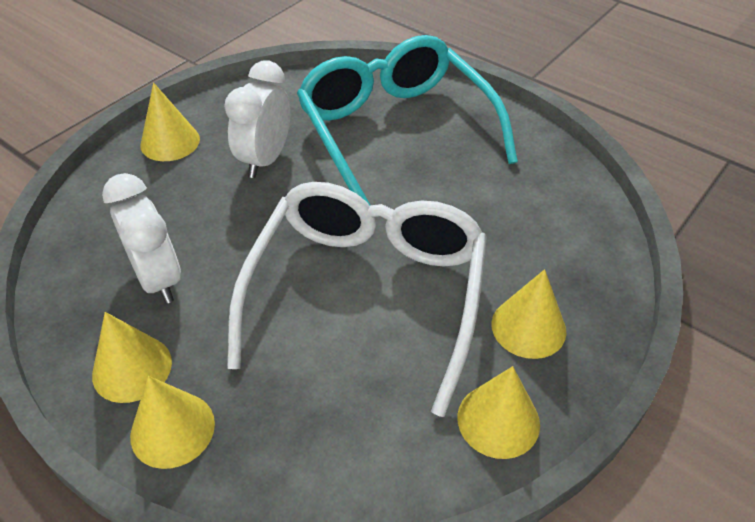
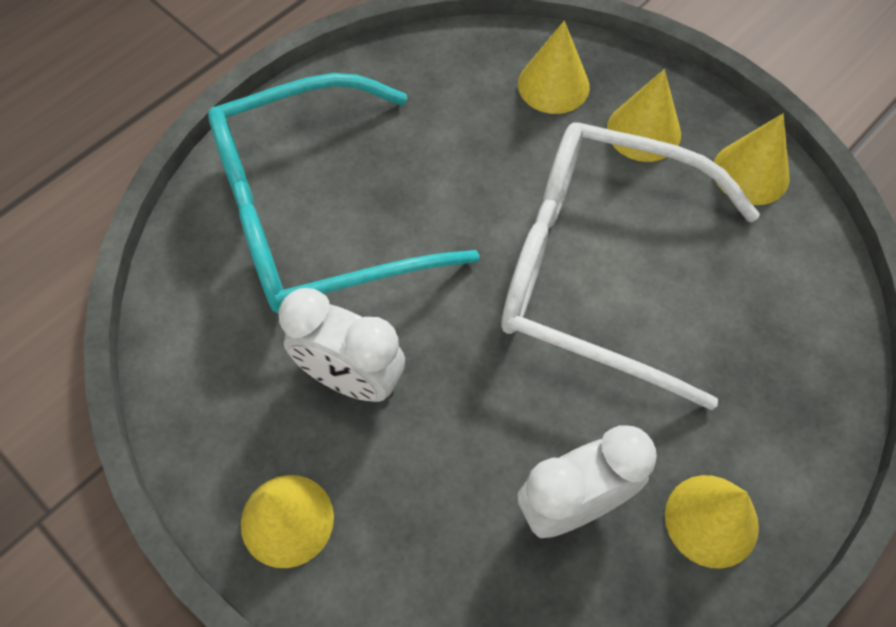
camera: 85 degrees left, 15 degrees up
(172, 429) = (787, 465): yellow cone -> yellow cone (553, 85)

